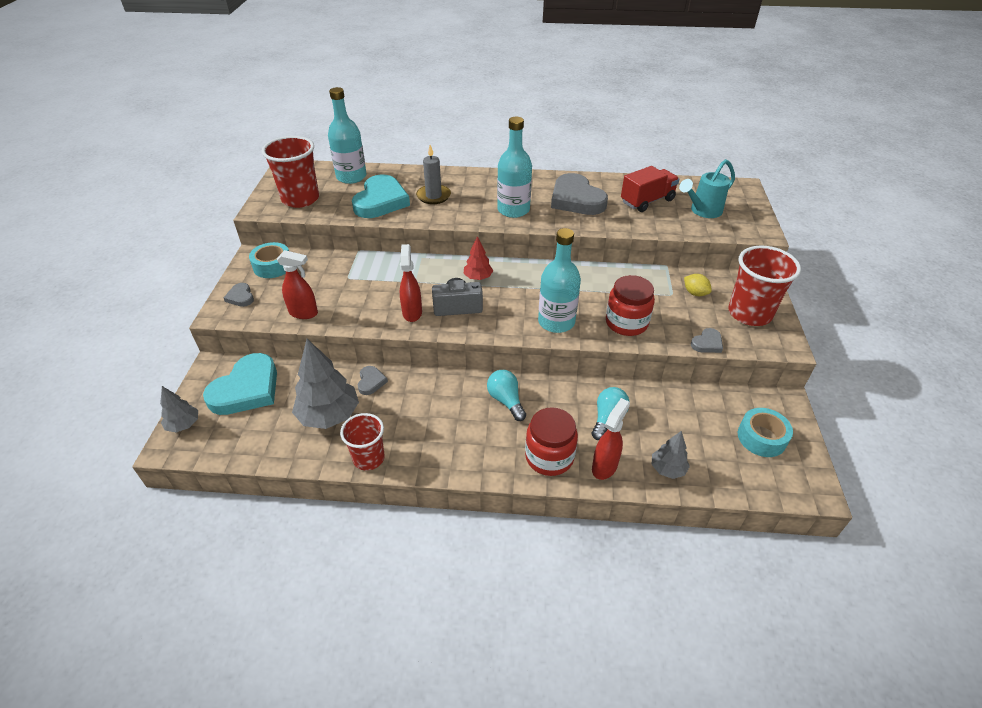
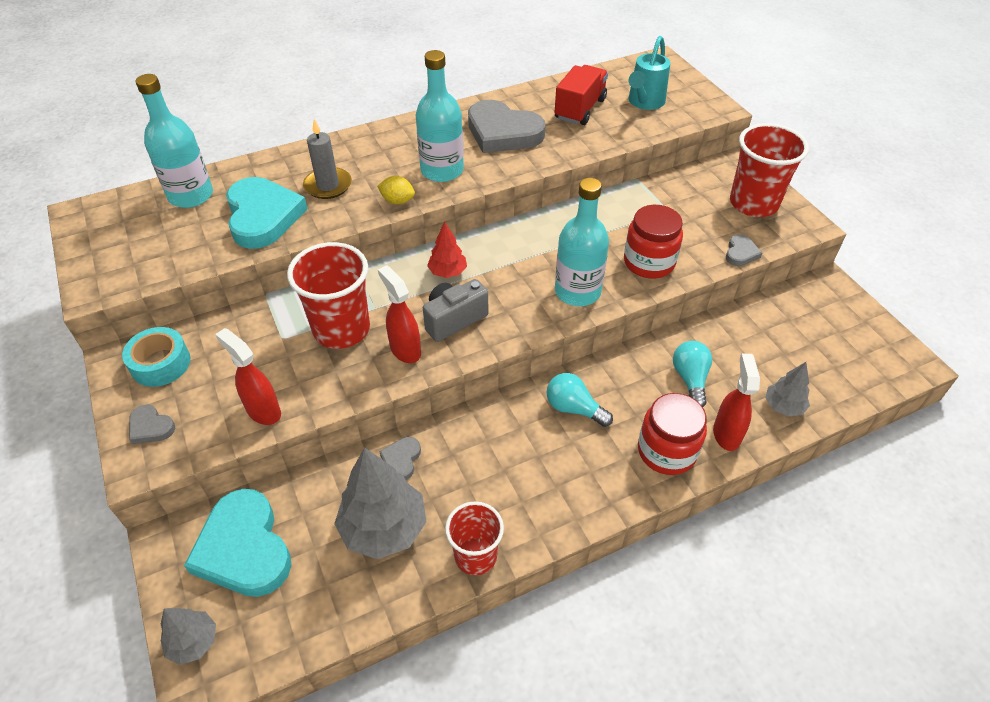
camera: 30 degrees left, 5 degrees up
(247, 389) = (244, 548): turquoise heart -> turquoise heart turned 150 degrees clockwise
(300, 199) = (143, 253): red cup -> red cup (341, 329)
(304, 313) = (263, 411): red spray bottle -> red spray bottle turned 120 degrees counterclockwise
(371, 382) = (401, 460): grey heart -> grey heart turned 135 degrees counterclockwise
(695, 293) = (688, 200): yellow lemon -> yellow lemon (397, 201)
(761, 438) = (837, 332): turquoise tape -> none

